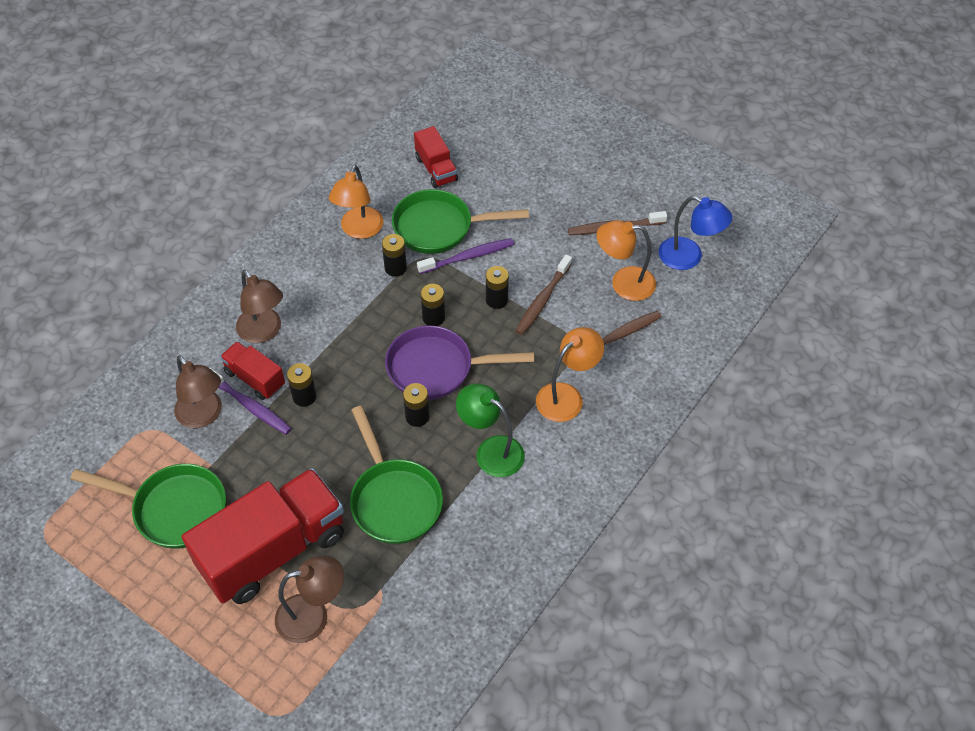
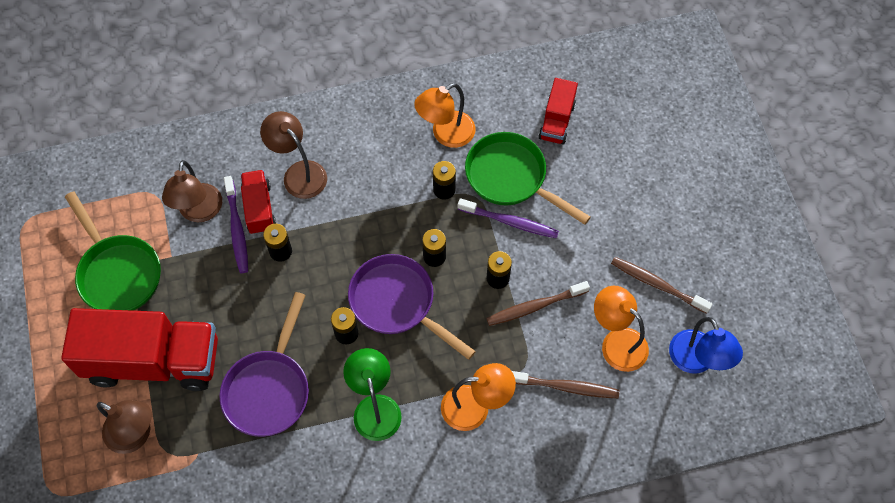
camera: 40 degrees right, 10 degrees up
(264, 332) = (299, 173): brown lamp -> brown lamp turned 135 degrees clockwise
(394, 499) = (269, 389): green pan -> purple pan

